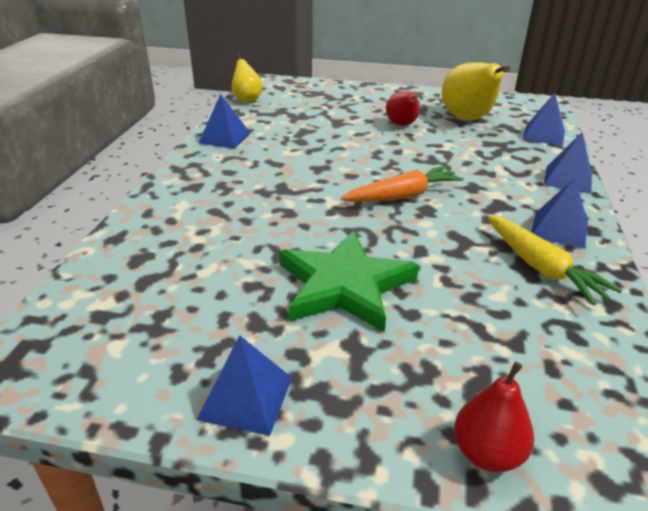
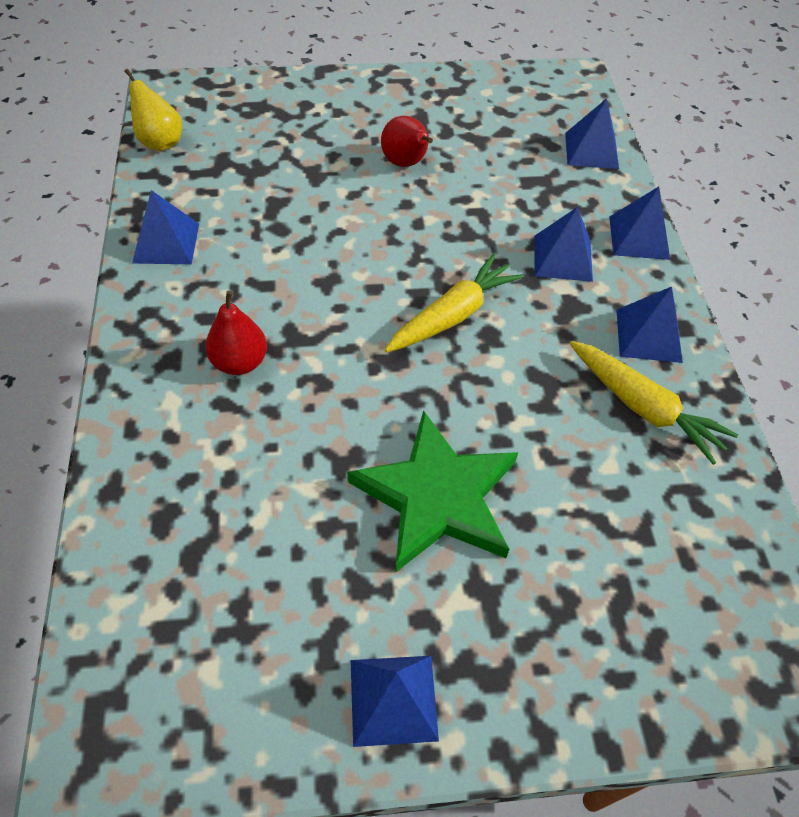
camera: 20 degrees left, 20 degrees up
(403, 196) = (453, 315): orange carrot -> yellow carrot
(468, 119) = (488, 133): yellow pear -> none
(487, 453) = (653, 691): red pear -> red pear (239, 362)
(501, 181) = (562, 258): none -> blue pyramid

